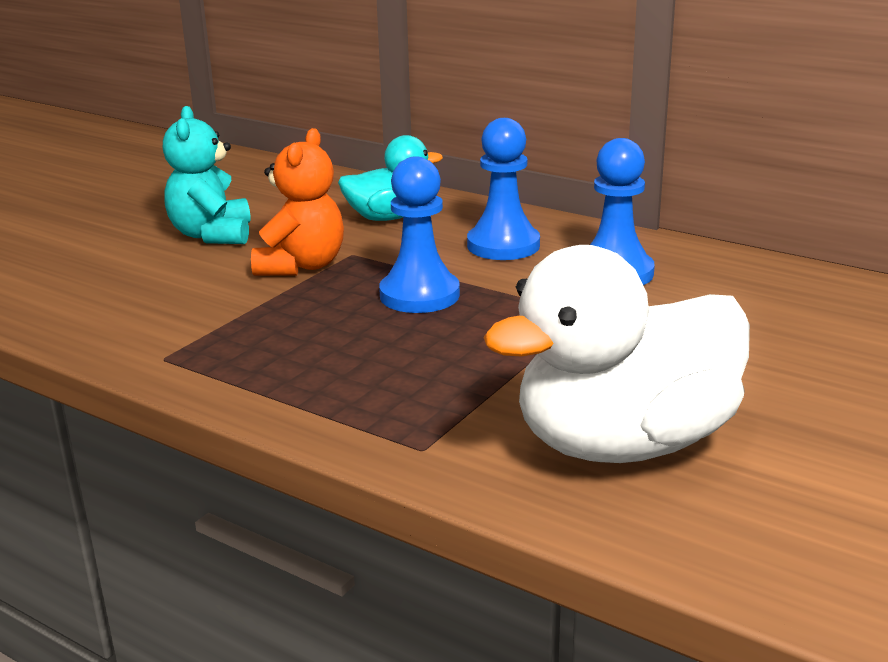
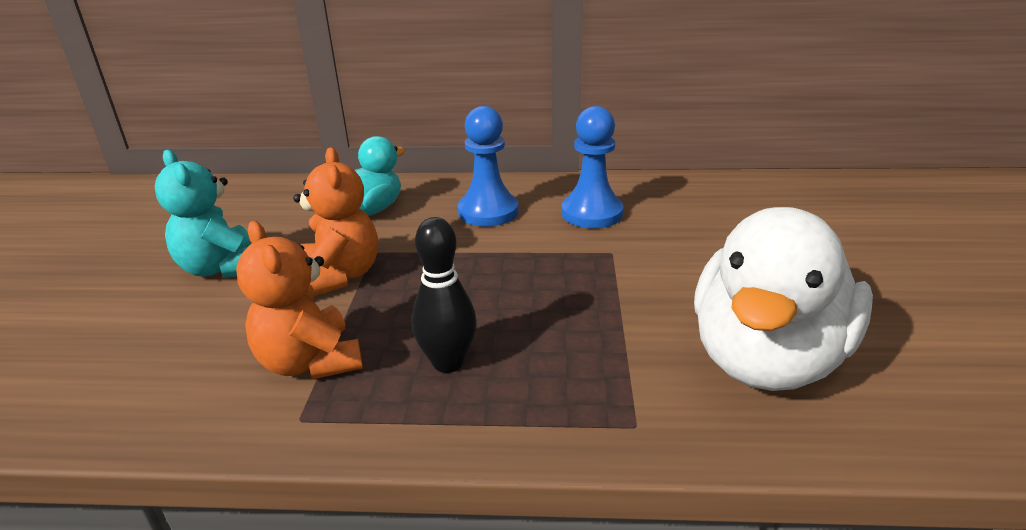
camera: 30 degrees left, 5 degrees up
(210, 323) = (310, 362): none -> orange teddy bear
(318, 356) = (448, 362): none -> black bowling pin
(419, 295) = (471, 274): blue pawn -> none

